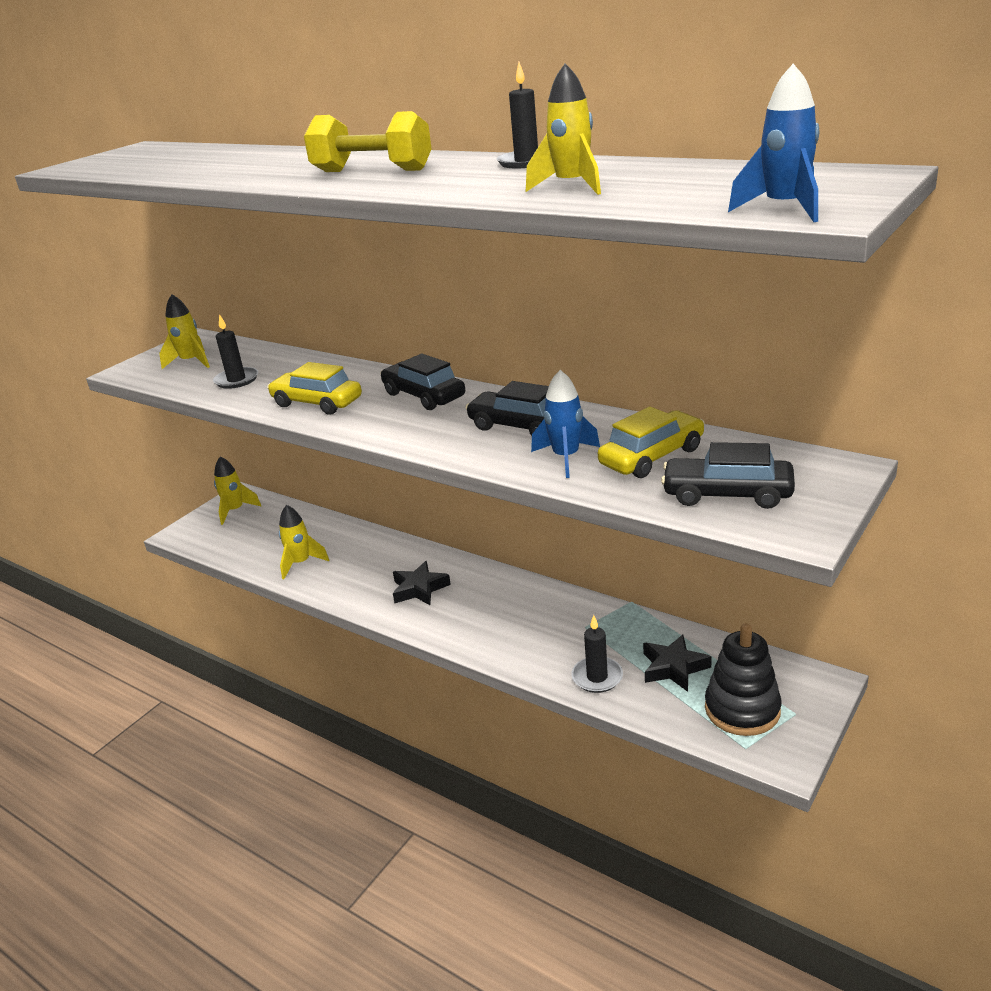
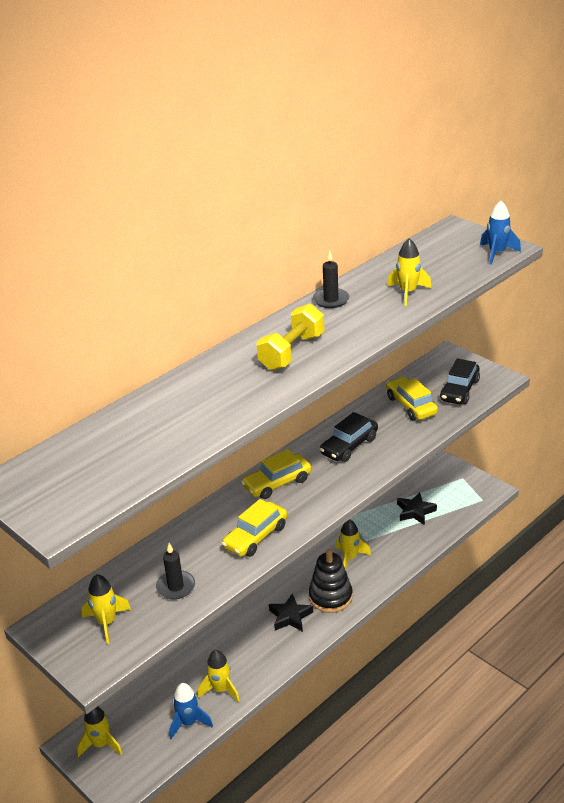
camera: 80 degrees left, 5 degrees up
(424, 395) = (277, 483): black car -> yellow car
(542, 618) = (350, 558): none -> yellow rocket
(566, 458) = (398, 433): blue rocket -> blue rocket (188, 723)
(597, 677) = (414, 542): black candle -> none
(742, 709) = (455, 494): black stacking toy -> black stacking toy (330, 597)

